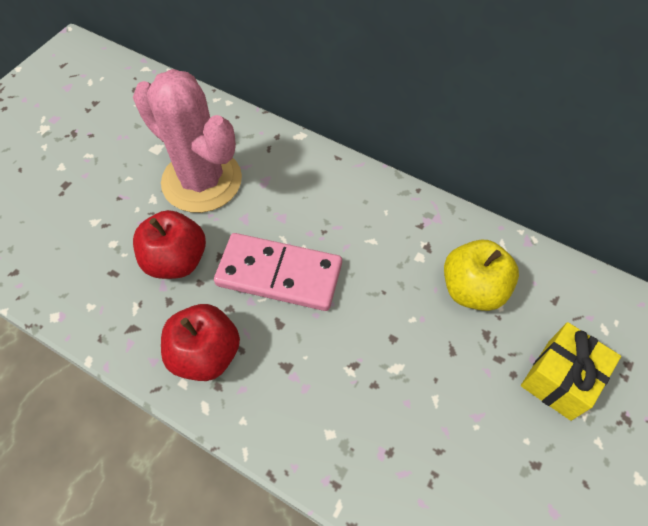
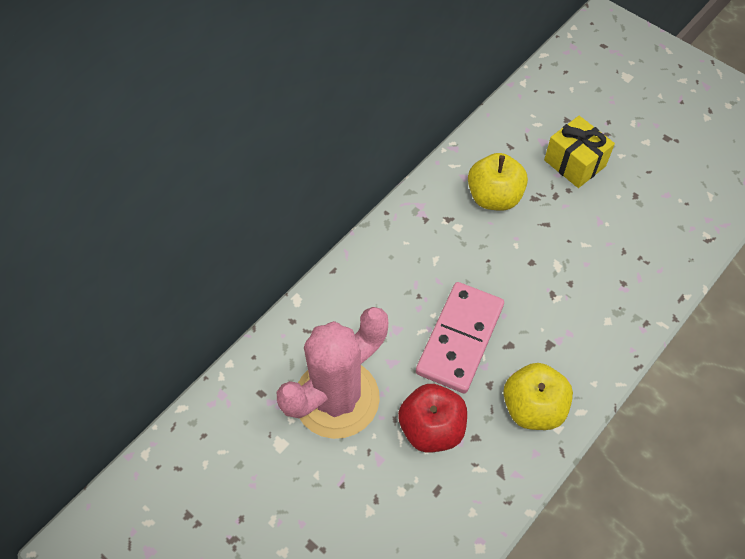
camera: 80 degrees left, 0 degrees up
(206, 354) = (533, 407): red apple -> yellow apple

